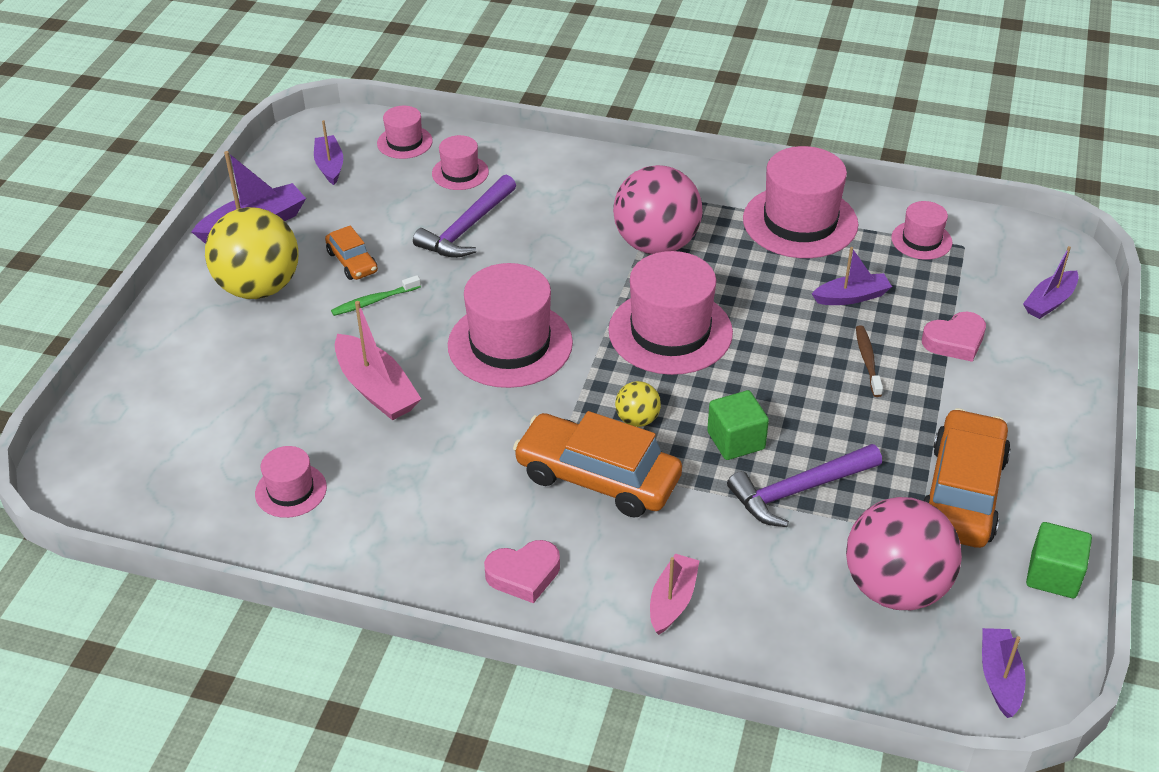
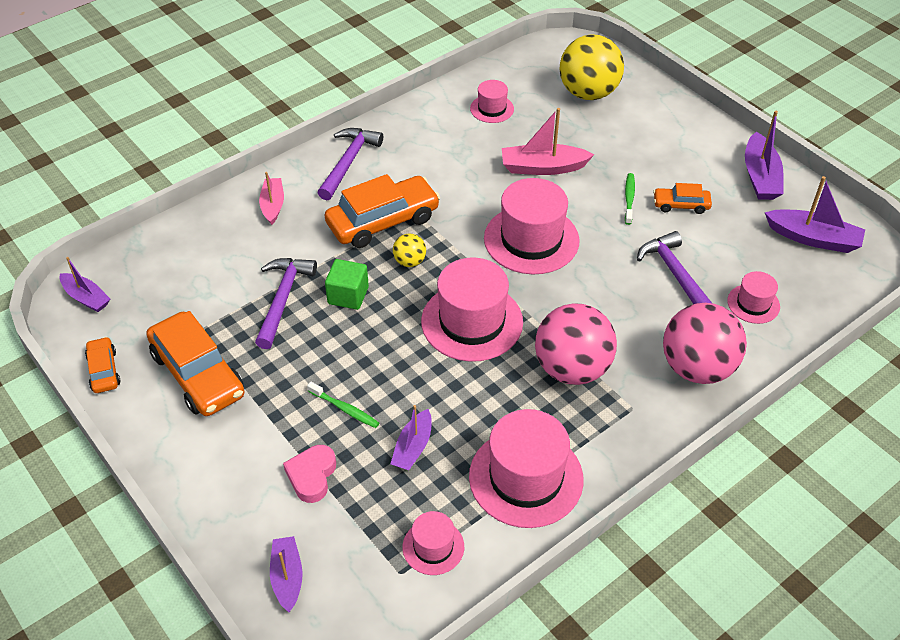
camera: 125 degrees right, 5 degrees up
(259, 288) = (686, 156): yellow ball -> yellow ball (588, 93)
(330, 166) = (813, 238): purple boat -> purple boat, size x1.53
(404, 142) = (820, 291): pink hat -> none
(524, 575) = (348, 162): pink heart -> purple hammer
(672, 601) = (273, 205): pink boat -> pink boat turned 150 degrees counterclockwise
(867, 361) = (344, 409): brown toothbrush -> green toothbrush
(895, 588) = (179, 295): pink ball -> pink ball (697, 368)
(1053, 575) = (104, 370): green cube -> orange car

